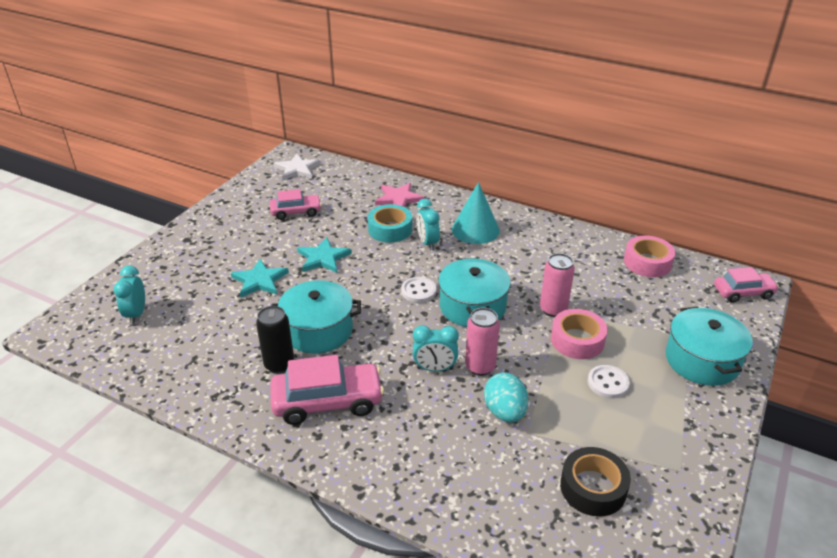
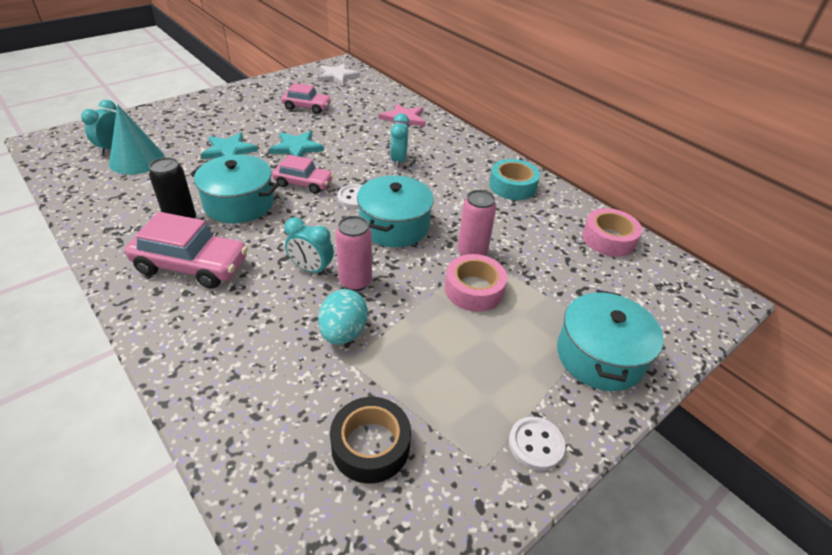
camera: 20 degrees right, 5 degrees up
(390, 229) = (374, 141): turquoise tape -> turquoise tape (512, 186)
(475, 230) = (453, 162): turquoise cone -> turquoise cone (137, 160)
(608, 383) = (473, 342): white button -> white button (536, 444)
(743, 293) = (701, 301): pink car -> pink car (303, 183)

